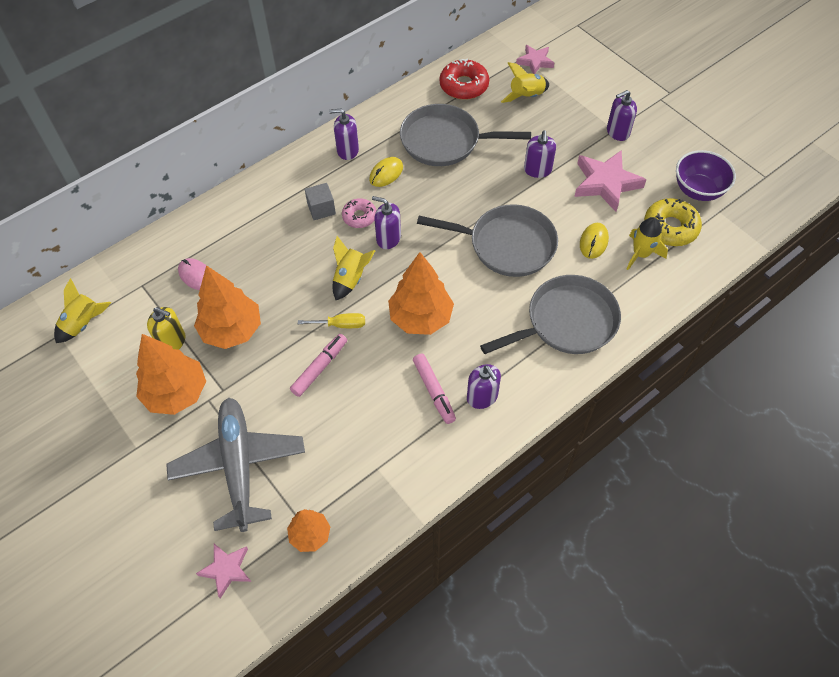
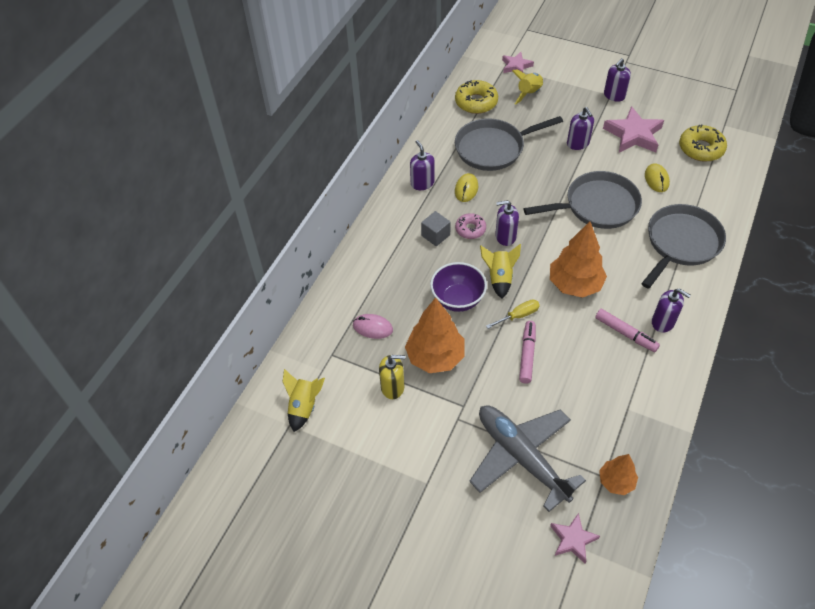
camera: 25 degrees left, 5 degrees down
(176, 393) = (427, 425): orange tree -> none
(347, 150) = (422, 183): purple soap dispenser -> purple soap dispenser turned 90 degrees clockwise
(464, 86) = (476, 102): red donut -> yellow donut
(641, 254) = (695, 175): yellow rocket -> none
(698, 190) = (699, 115): purple bowl -> purple bowl (457, 299)

